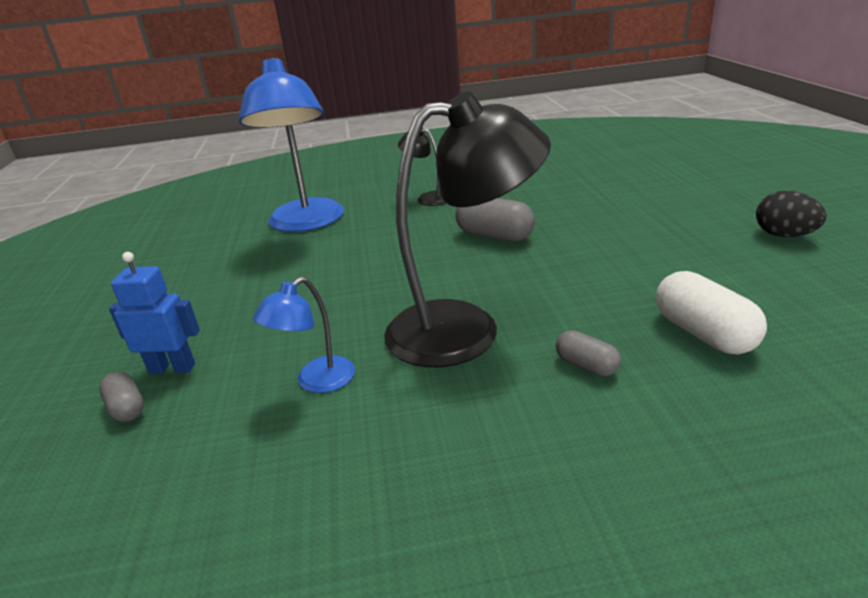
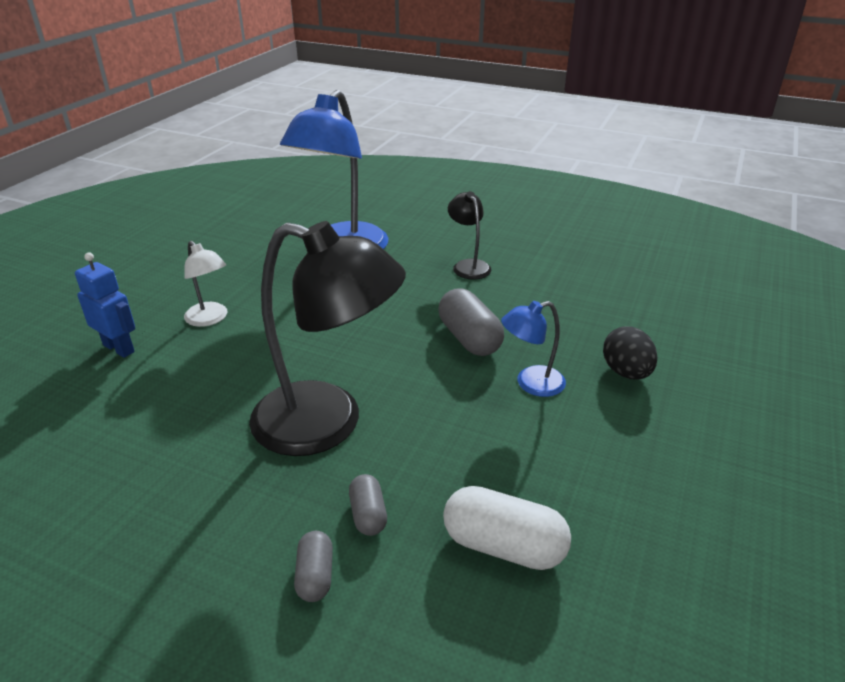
camera: 30 degrees right, 5 degrees up
(126, 408) = (66, 367): grey capsule -> grey capsule (315, 576)
(245, 309) = (210, 319): none -> white lamp
(316, 382) = (182, 412): blue lamp -> blue lamp (531, 384)
(703, 333) = (503, 546): white capsule -> white capsule turned 75 degrees counterclockwise
(784, 235) = (754, 487): black egg -> black egg (626, 372)

